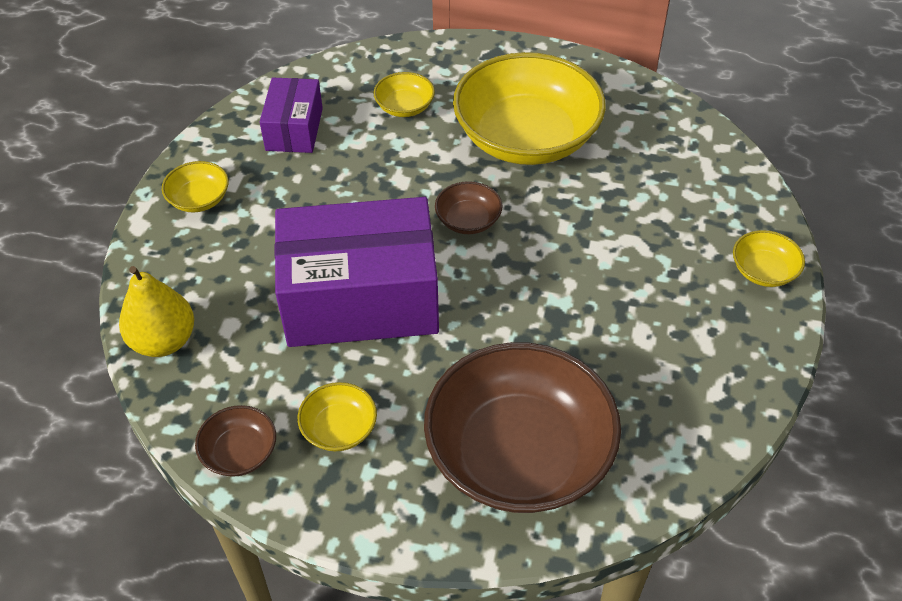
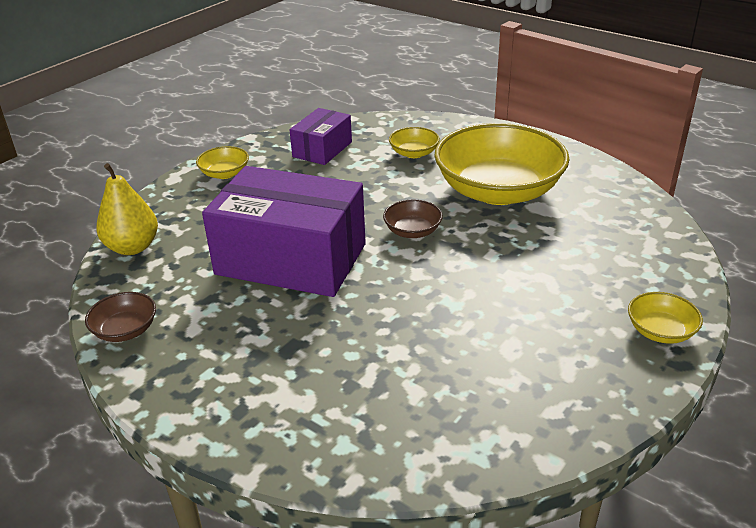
camera: 25 degrees right, 15 degrees down
(339, 428) = (209, 337): yellow bowl -> none
(519, 454) = (339, 401): brown bowl -> none

